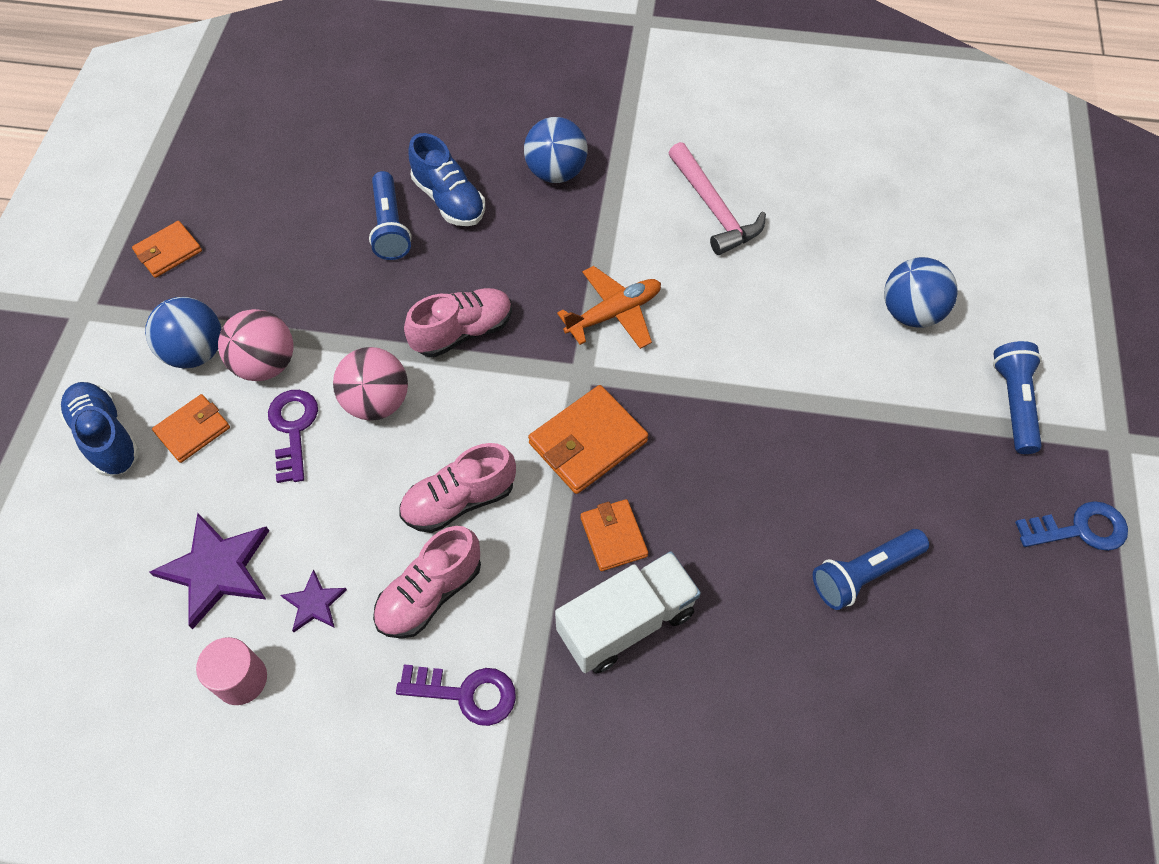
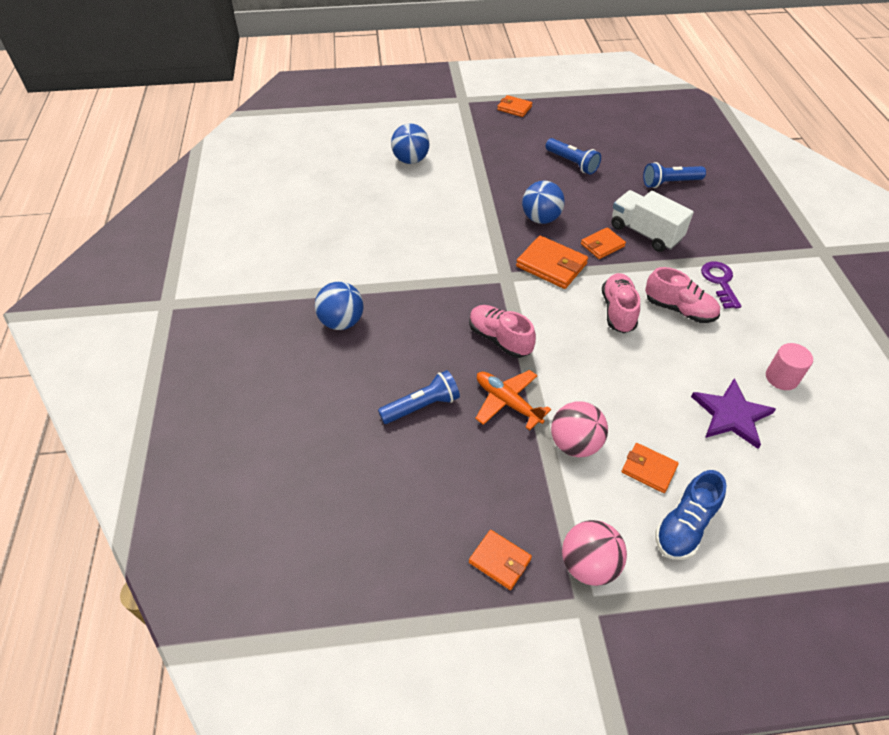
camera: 105 degrees left, 10 degrees down
(195, 352) = (586, 495): blue ball -> blue ball (541, 218)
(293, 428) = (616, 408): purple key -> none
(314, 603) = (718, 358): purple star -> none
(377, 402) = (573, 369): pink ball -> pink ball (588, 565)
(449, 200) = (384, 377): blue shoe -> none
(459, 500) = (618, 311): pink shoe -> pink shoe turned 135 degrees counterclockwise
(614, 314) = (456, 270): orange plane -> orange plane (507, 402)
(713, 209) = (356, 240): pink hammer -> none
(1013, 403) = (455, 127): blue flashlight -> blue flashlight (670, 183)
(1080, 529) = (514, 108): blue key -> orange wallet

